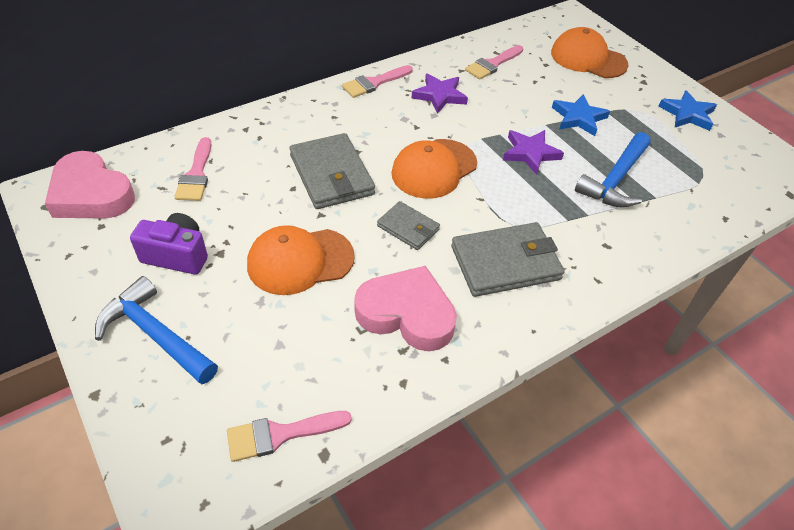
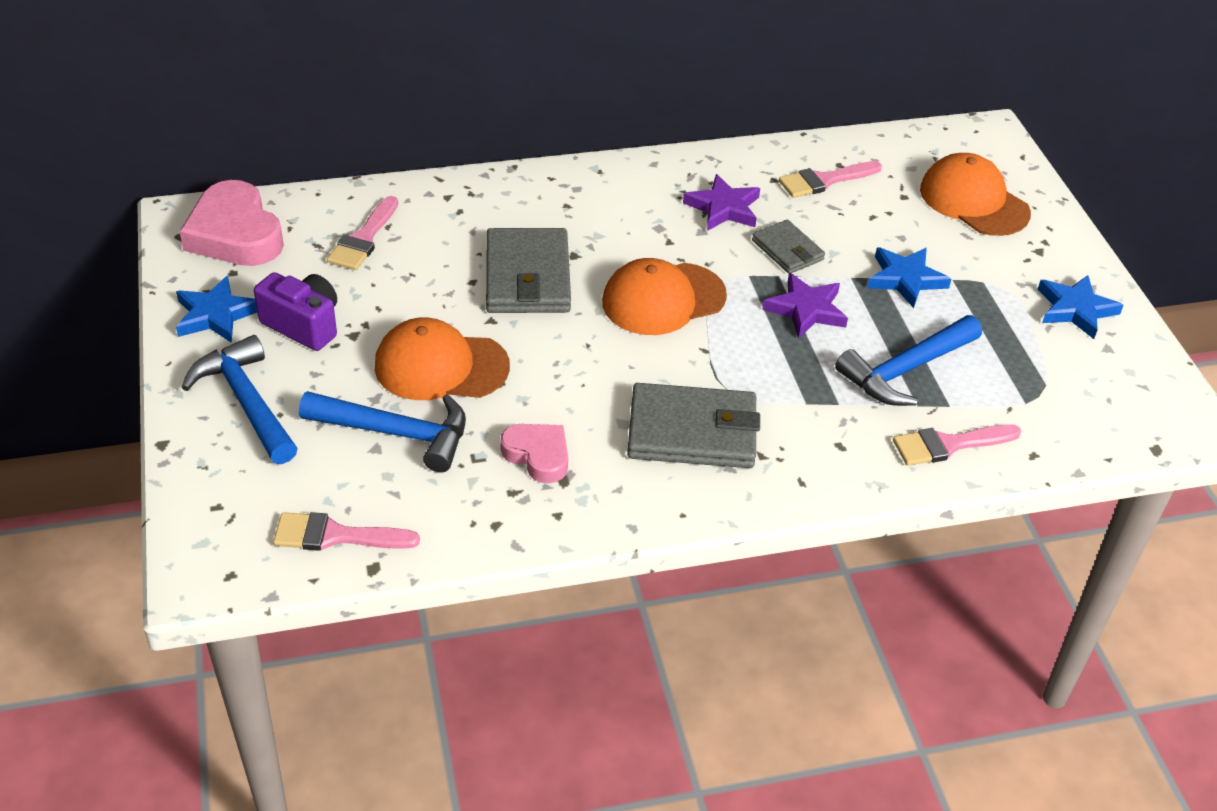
camera: 20 degrees right, 5 degrees down
(100, 265) = (216, 315): none -> blue star
(291, 326) = (397, 433): none -> blue hammer
(374, 83) = (642, 172): pink brush -> pink brush (948, 445)
(407, 314) = (538, 455): pink heart -> pink heart, size x0.60
(408, 228) = (591, 361): grey wallet -> grey wallet (787, 250)

